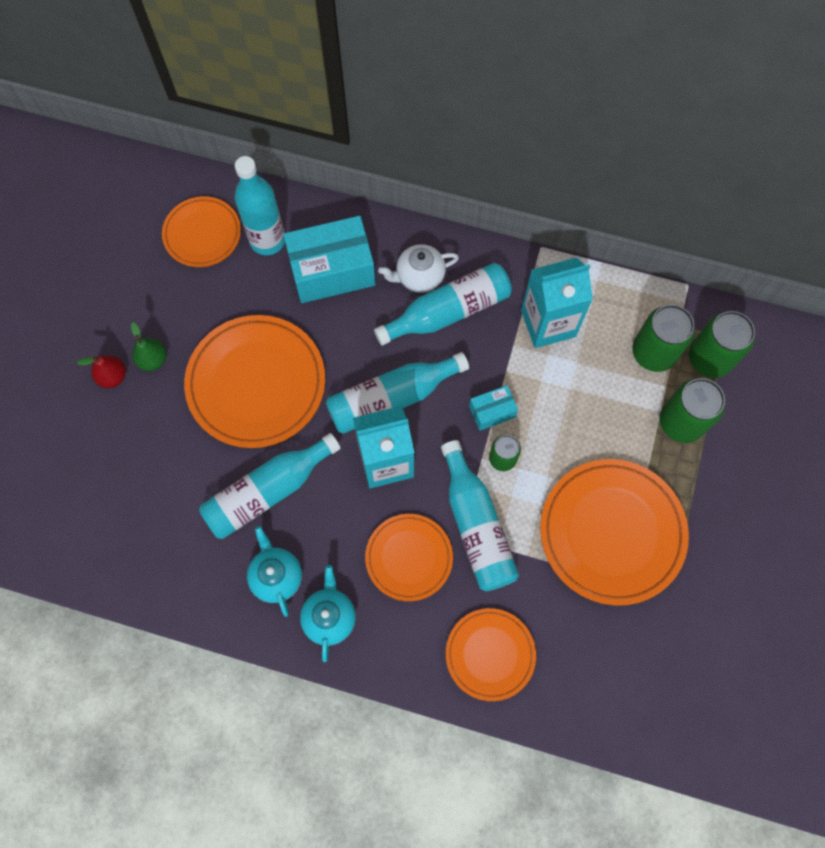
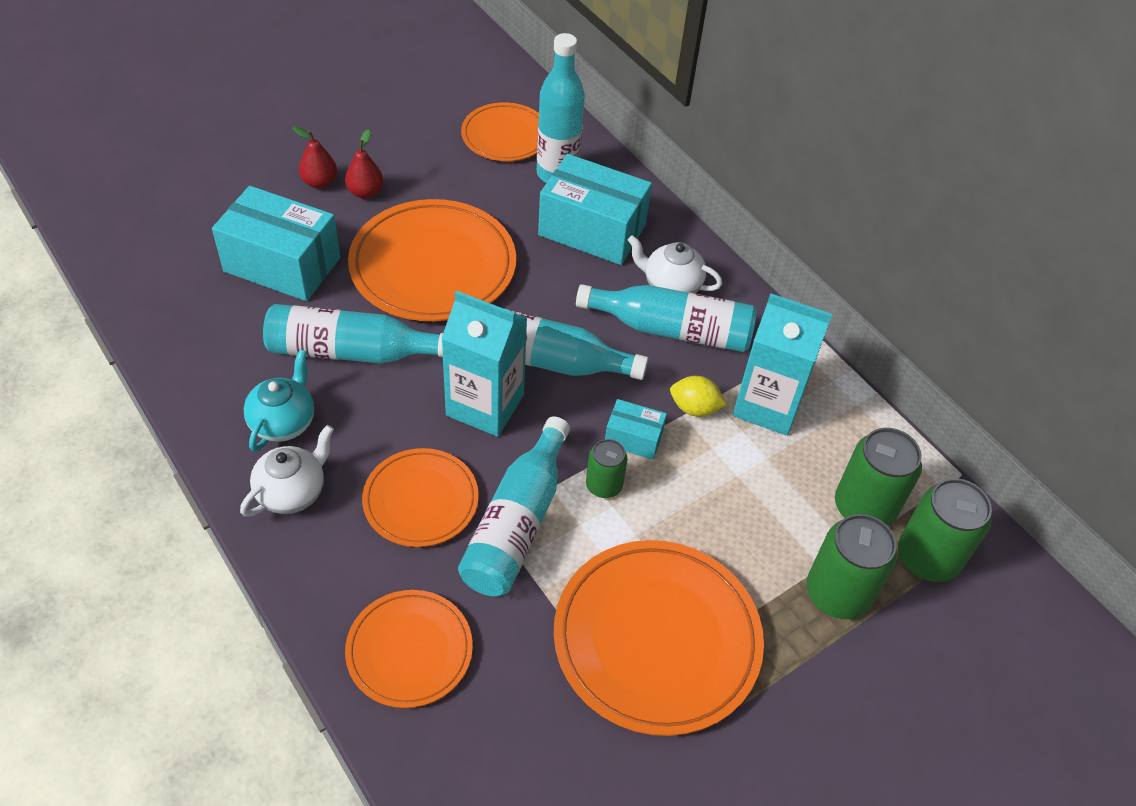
camera: 35 degrees right, 20 degrees down
(153, 359) = (365, 192): green pear -> red pear
(156, 463) = (282, 264): none -> turquoise box
(329, 617) = (292, 492): turquoise teapot -> white teapot
(509, 360) = (694, 408): none -> yellow lemon

